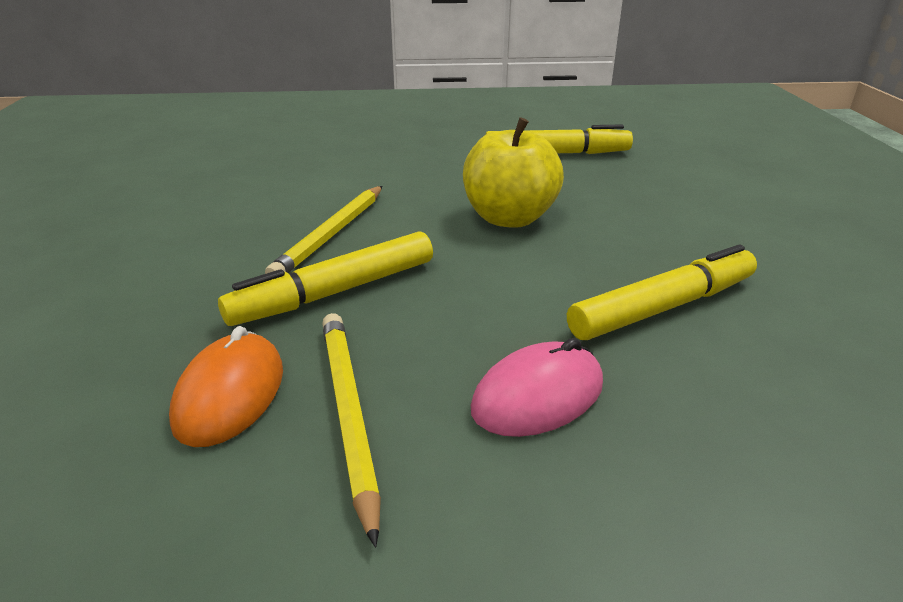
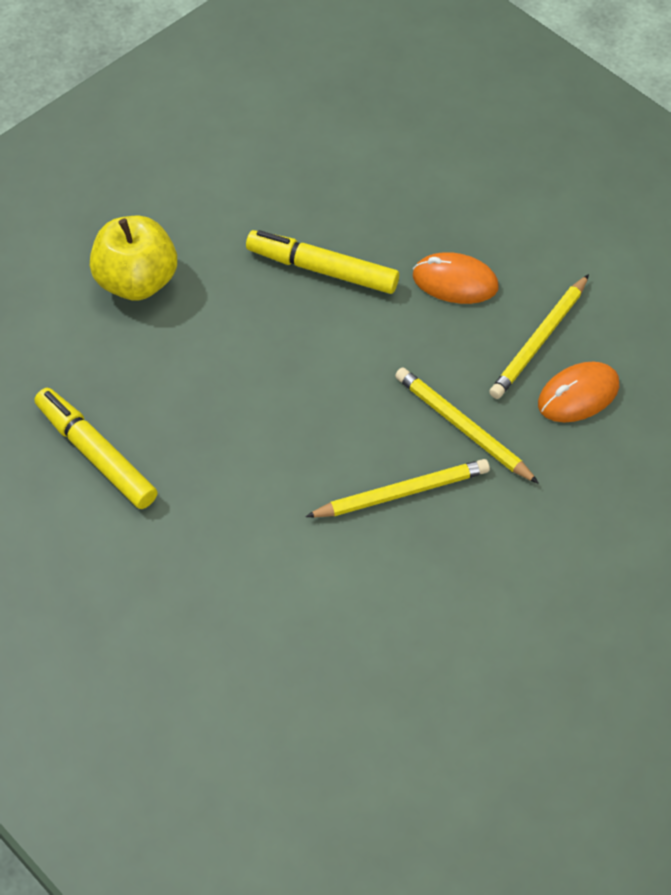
camera: 130 degrees left, 25 degrees up
(335, 292) = (462, 427): yellow marker -> yellow pencil
(509, 218) = (272, 406): yellow apple -> yellow apple (137, 281)
(538, 396) = (455, 281): pink mouse -> orange mouse

